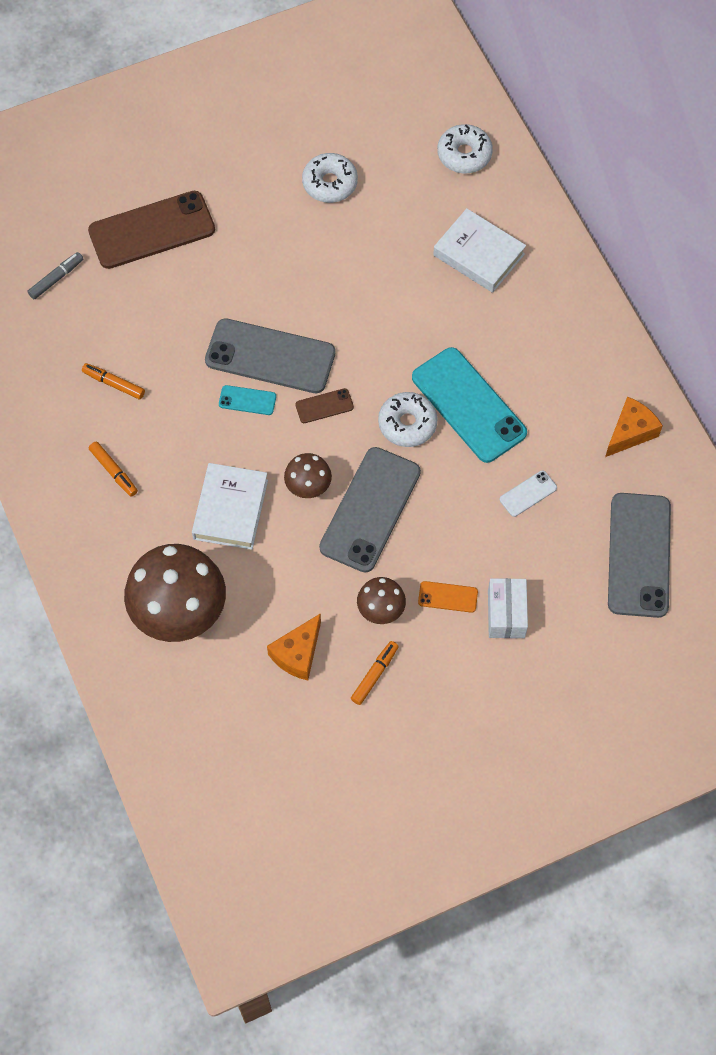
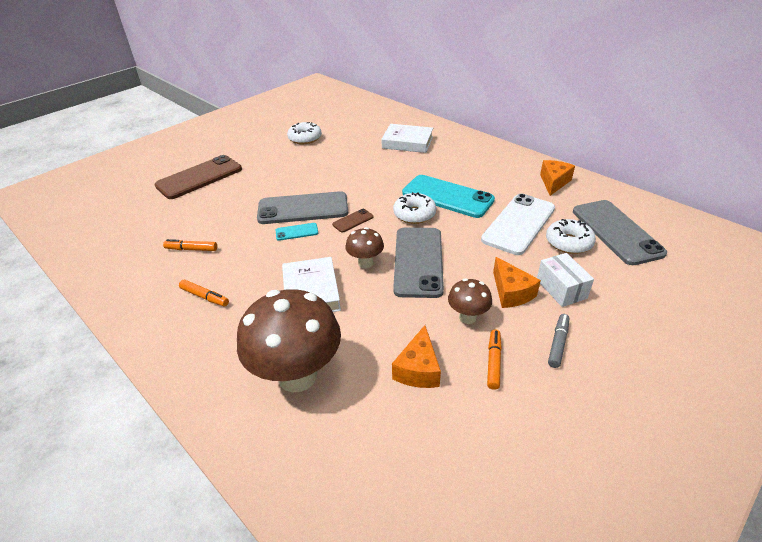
camera: 20 degrees left, 25 degrees down
(56, 279) = (135, 211): grey marker -> grey marker (558, 343)
(448, 597) = (511, 292): orange phone -> orange cheese
(464, 154) = (374, 115): white donut -> white donut (568, 242)
(528, 493) = (518, 224): white phone -> white phone, size x2.27

